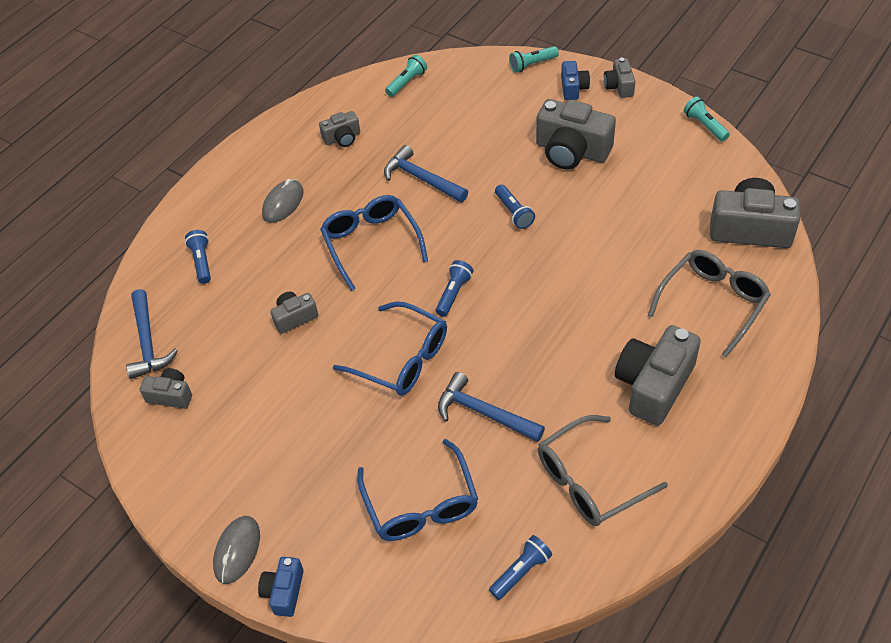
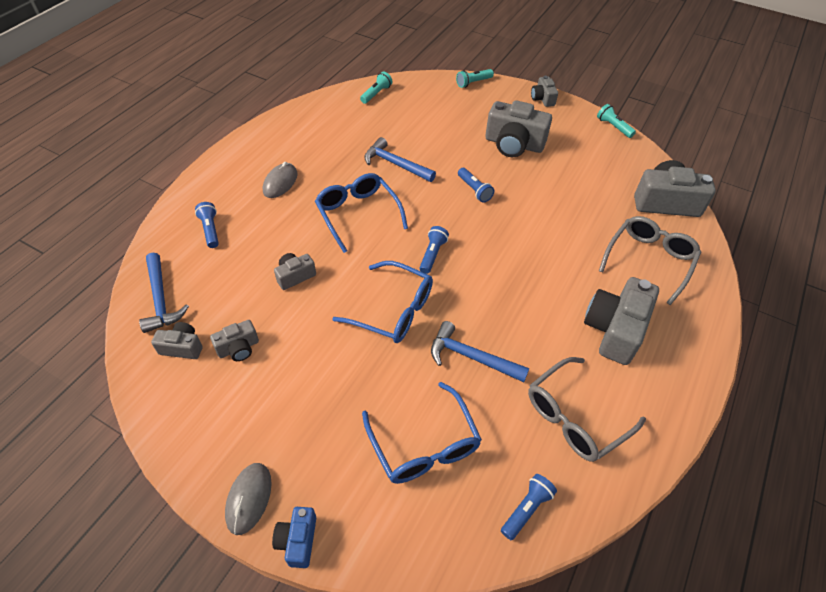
camera: 10 degrees left, 0 degrees up
(342, 138) = (327, 133): grey camera -> grey camera (238, 348)
(573, 88) = (507, 99): blue camera -> none

